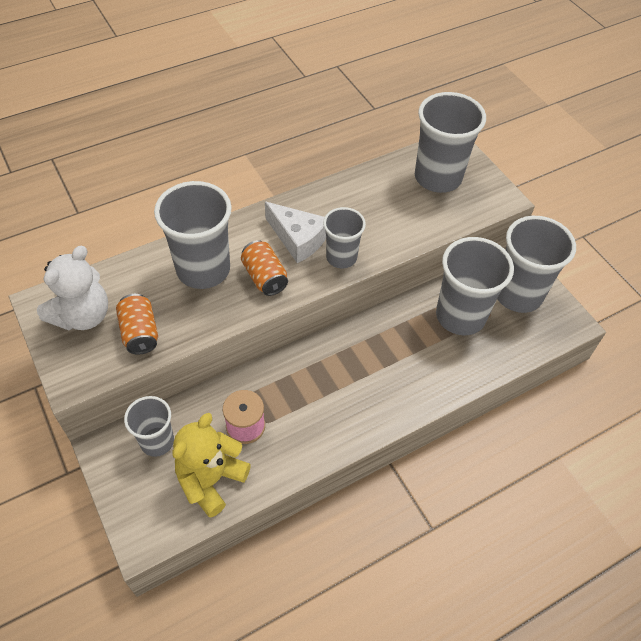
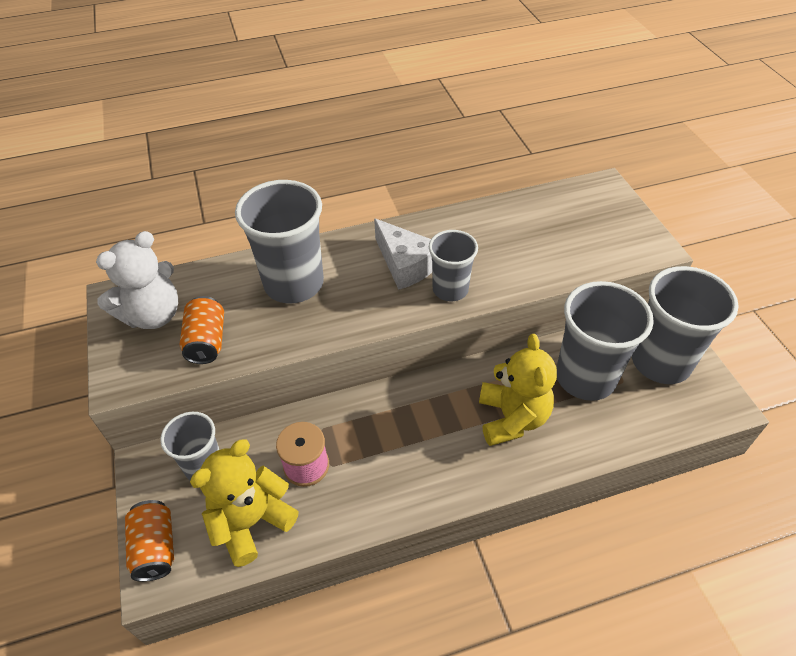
camera: 15 degrees right, 5 degrees down
(264, 277) = (358, 300): orange can -> orange can (155, 547)
(407, 359) = (512, 418): none -> yellow teddy bear
(438, 177) = (580, 217): grey cup -> none

